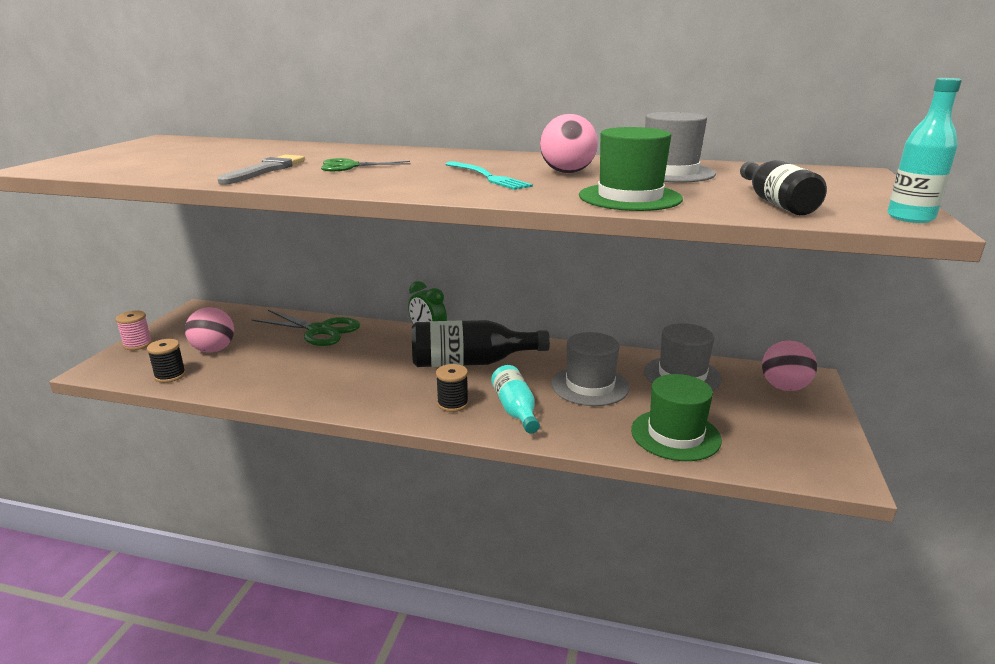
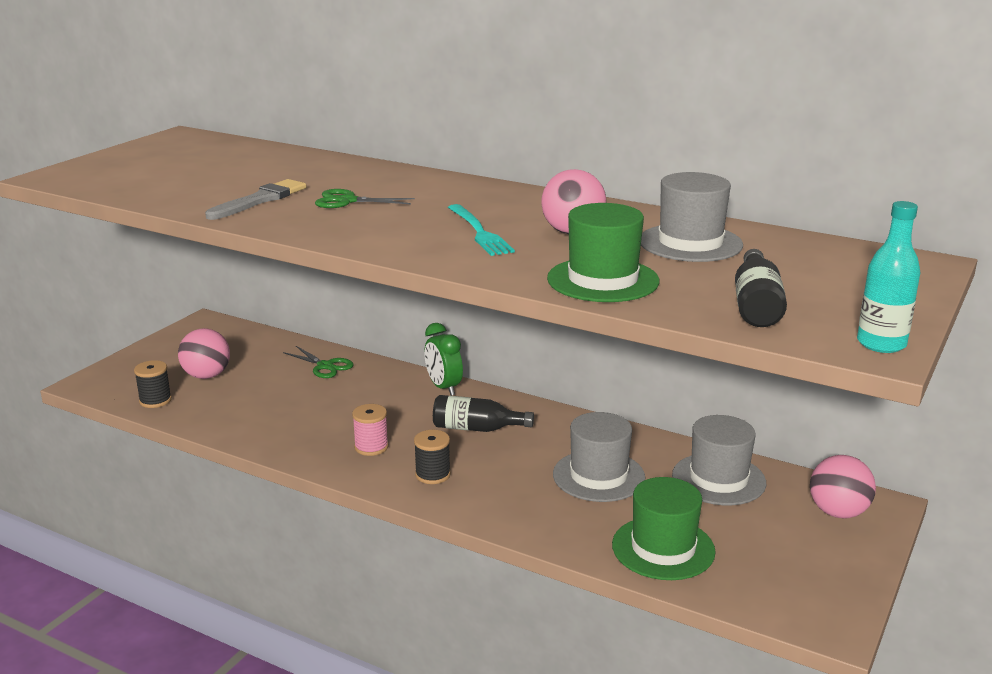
camera: 15 degrees right, 0 degrees up
(138, 344) = (133, 359): pink spool -> pink spool (371, 447)
(319, 330) = (325, 366): green scissors -> green scissors, size x0.61
(471, 362) = (476, 428): black bottle -> black bottle, size x0.62
(515, 410) = (498, 492): turquoise bottle -> none

